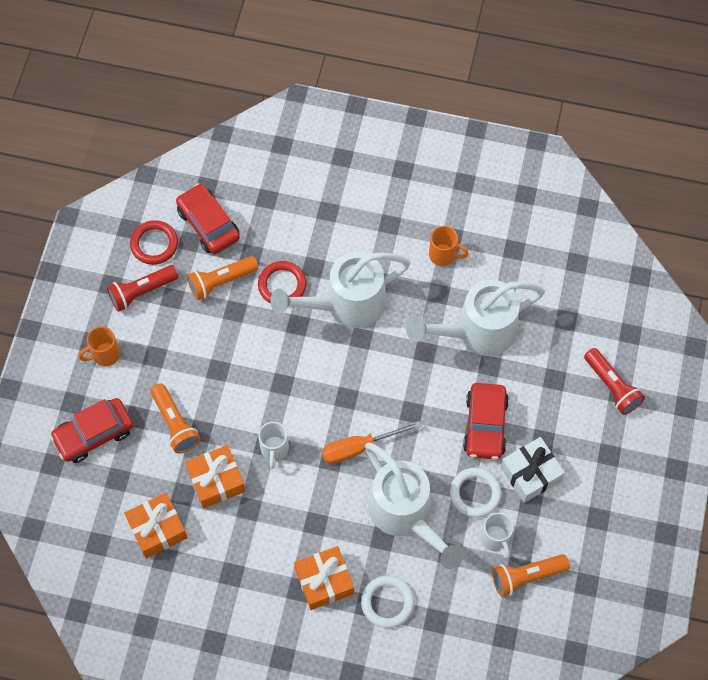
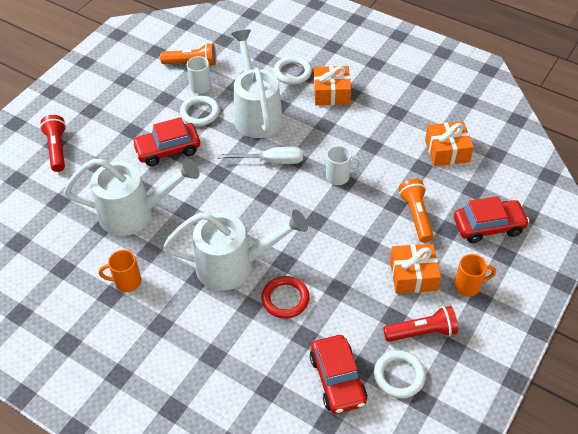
camera: 160 degrees left, 15 degrees down
(154, 244) = (399, 376): red ring -> white ring
(216, 480) = (392, 169): orange gift -> orange gift (413, 275)
(221, 282) = (342, 319): orange flashlight -> none
(274, 449) = (339, 177): white mug -> white mug turned 60 degrees clockwise
(359, 447) = (271, 161): orange screwdriver -> white screwdriver
(443, 255) = (127, 282): orange mug -> orange mug turned 45 degrees counterclockwise
(485, 425) = (168, 150): red car -> red car turned 135 degrees counterclockwise
(530, 474) = (153, 114): white gift -> none

